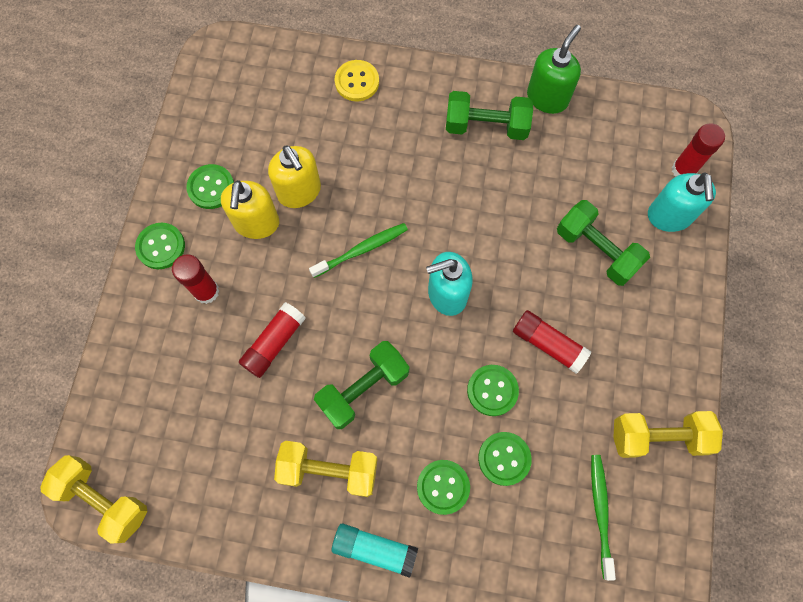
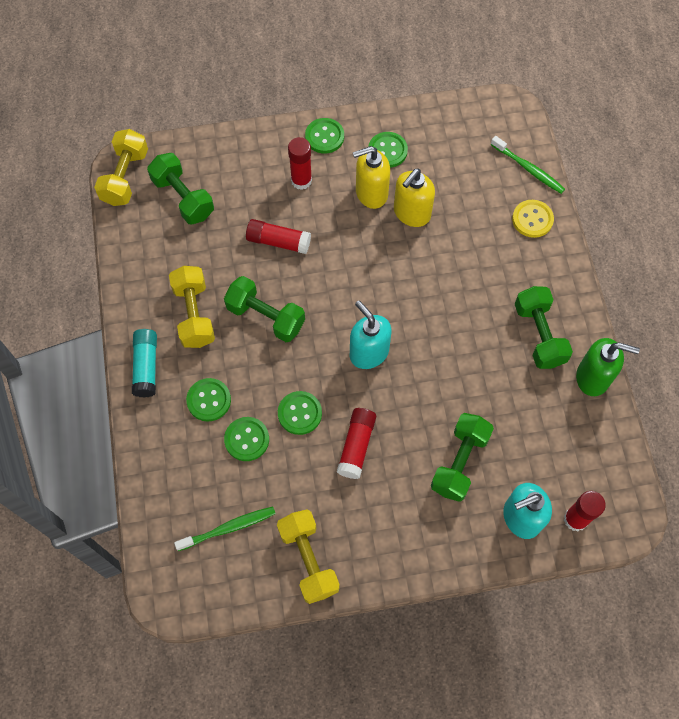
camera: 70 degrees right, 5 degrees down
(167, 435) = (183, 198): none -> green dumbbell
(361, 250) = (380, 275): green toothbrush -> green toothbrush (528, 169)

